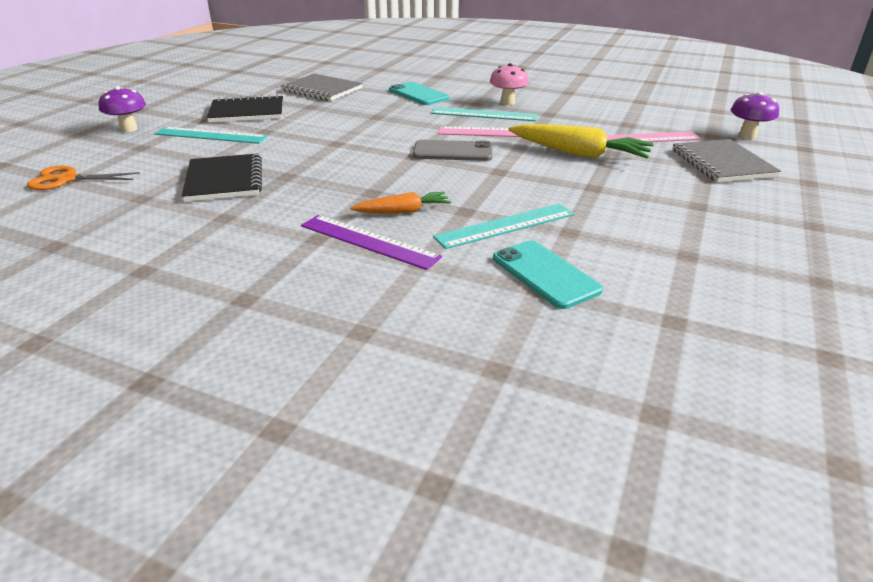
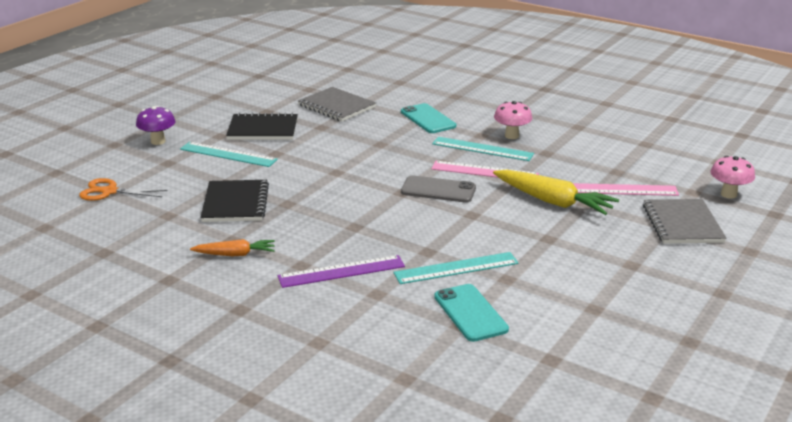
camera: 10 degrees right, 5 degrees down
(368, 241) = (341, 271): purple ruler -> purple ruler turned 60 degrees counterclockwise
(403, 211) = (376, 247): orange carrot -> orange carrot (235, 254)
(747, 135) = (728, 194): purple mushroom -> pink mushroom

